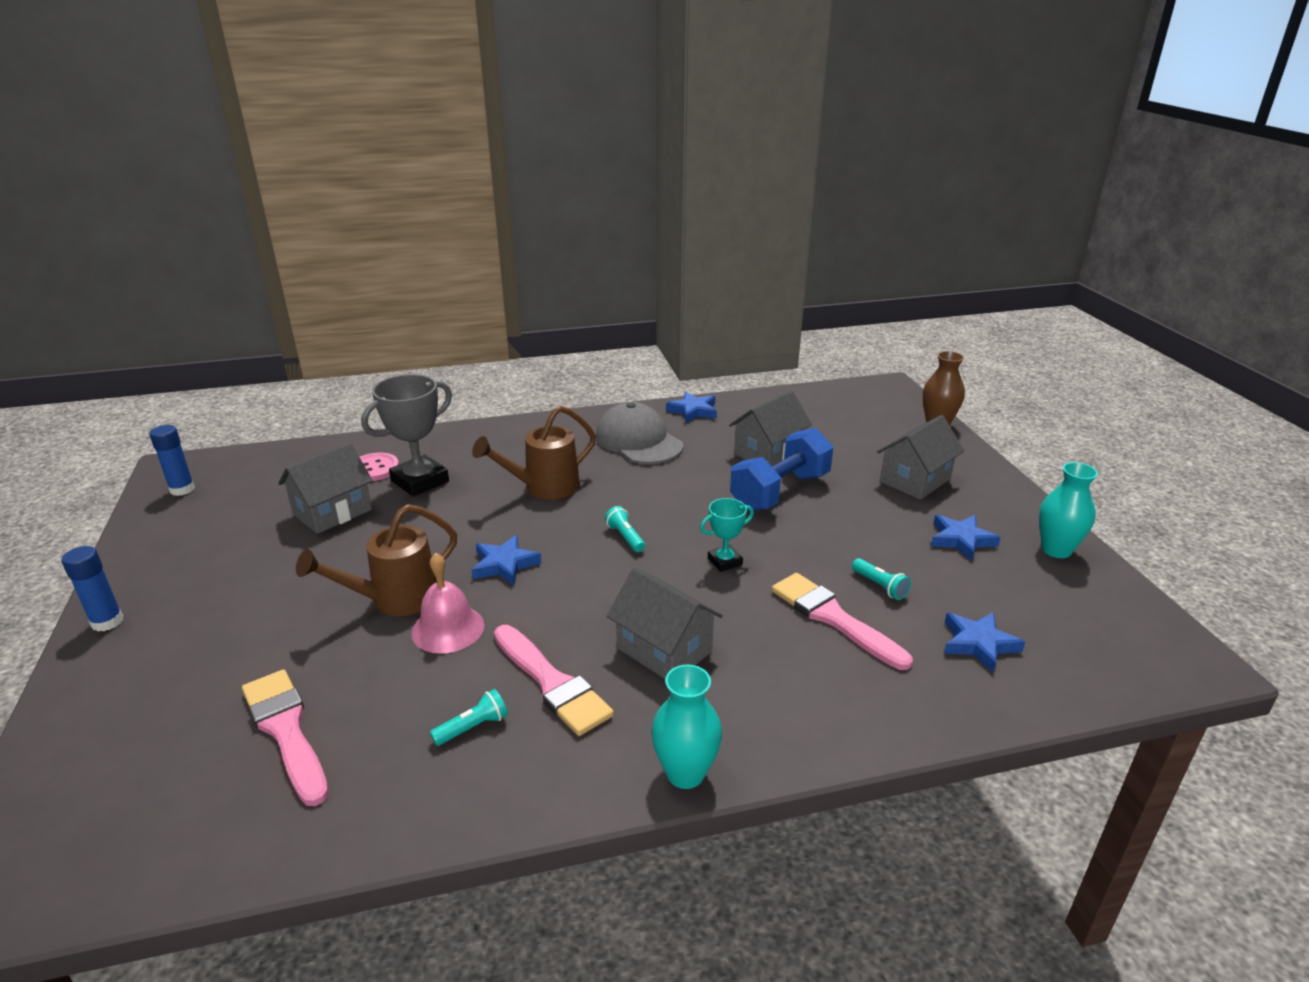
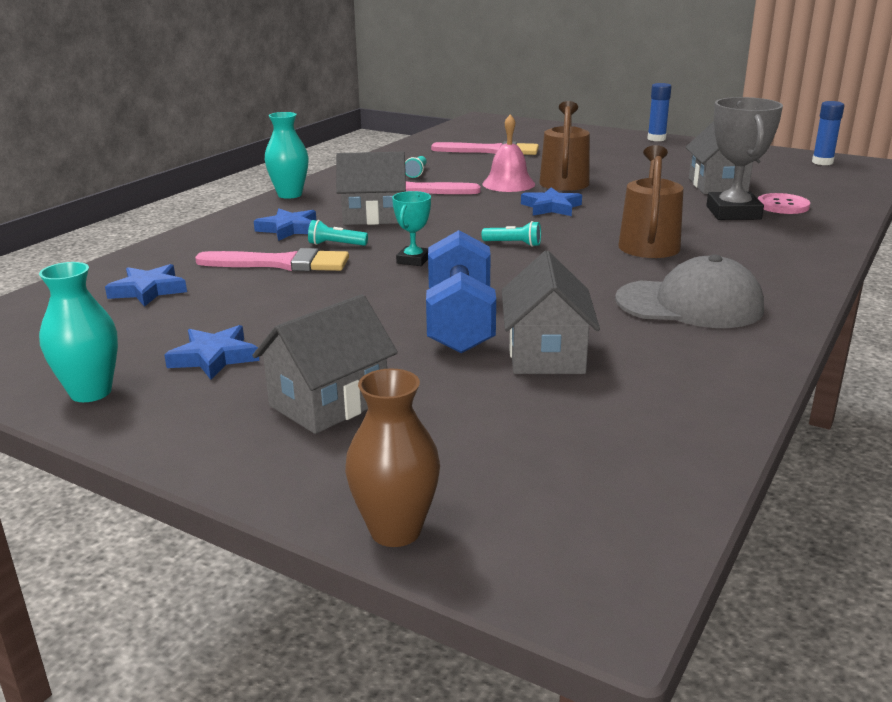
camera: 135 degrees right, 5 degrees down
(693, 411) = (736, 363): blue star -> blue star (289, 229)
(880, 586) = (264, 292): turquoise flashlight -> turquoise flashlight (336, 245)
(915, 480) = (329, 402): grey house -> grey house turned 45 degrees clockwise

